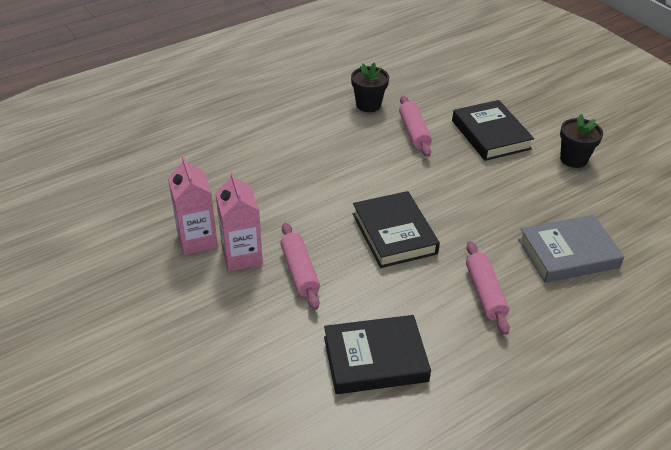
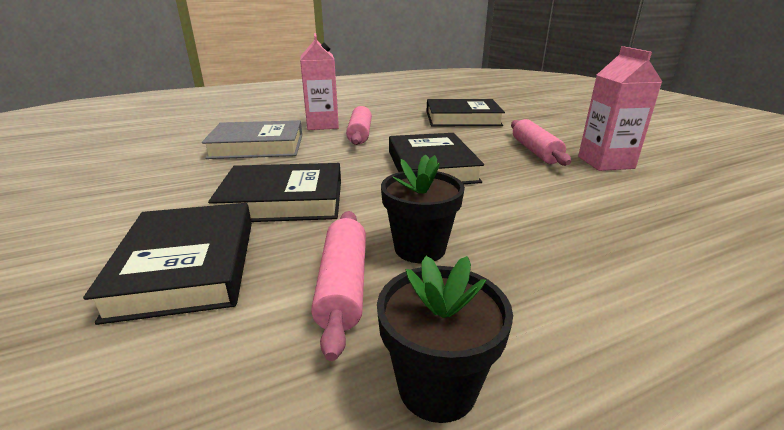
camera: 170 degrees left, 15 degrees down
(197, 240) = (673, 175): pink carton -> pink carton (322, 125)
(482, 182) = (283, 200): none -> black book
(573, 159) = (106, 216): black flower pot -> black flower pot (420, 248)

